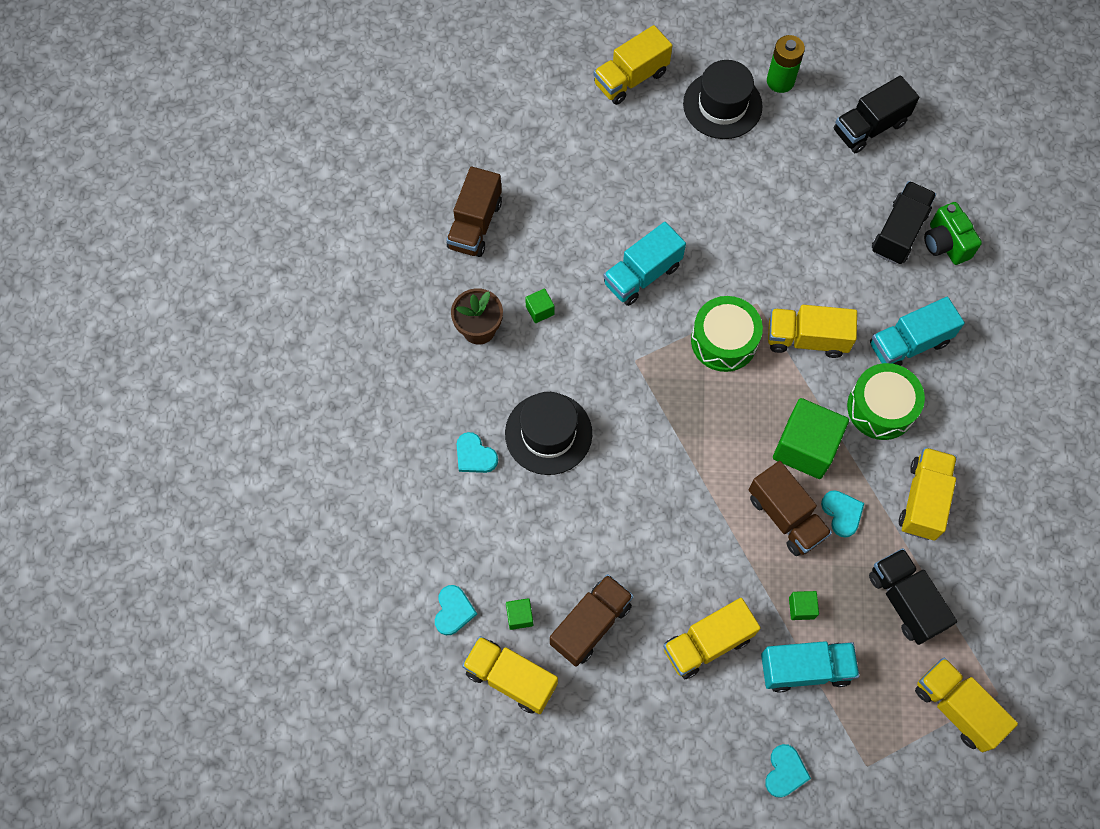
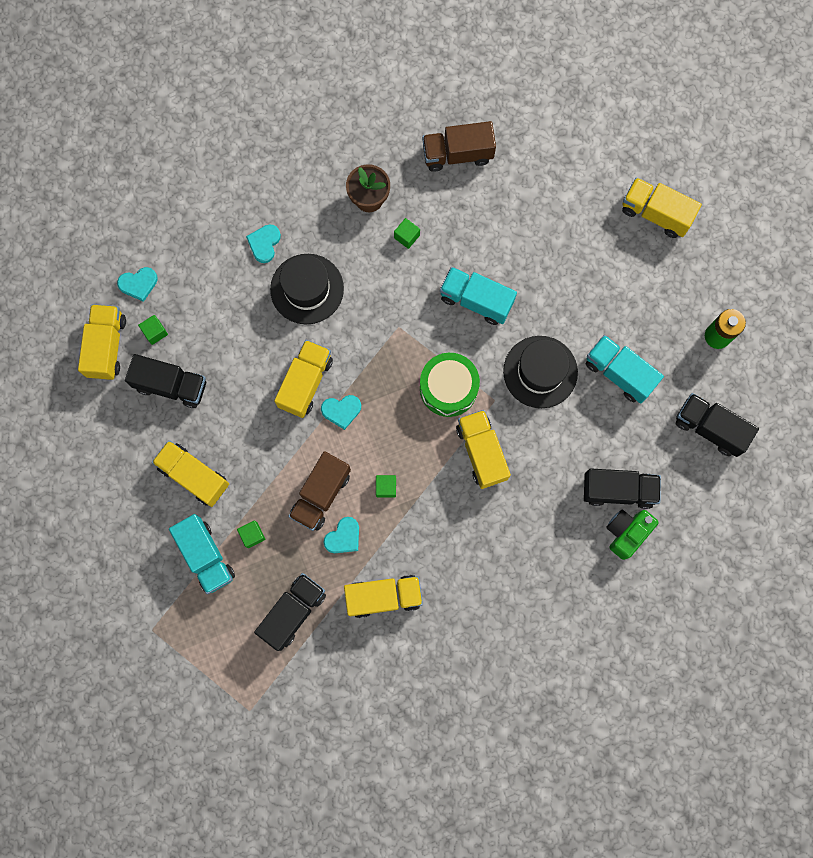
camera: 65 degrees right, 10 degrees up
(590, 624) = (171, 385): brown truck -> black truck
(722, 105) = (668, 298): black hat -> black hat (540, 372)
(785, 772) = (122, 571): turquoise heart -> turquoise heart (341, 411)
(805, 447) = (386, 487): green cube -> green cube, size x0.44
(881, 408) = (448, 534): green drum -> none
(909, 343) = (517, 536): turquoise truck -> turquoise truck (619, 373)
(956, 707) = (225, 682): yellow truck -> yellow truck (305, 383)

